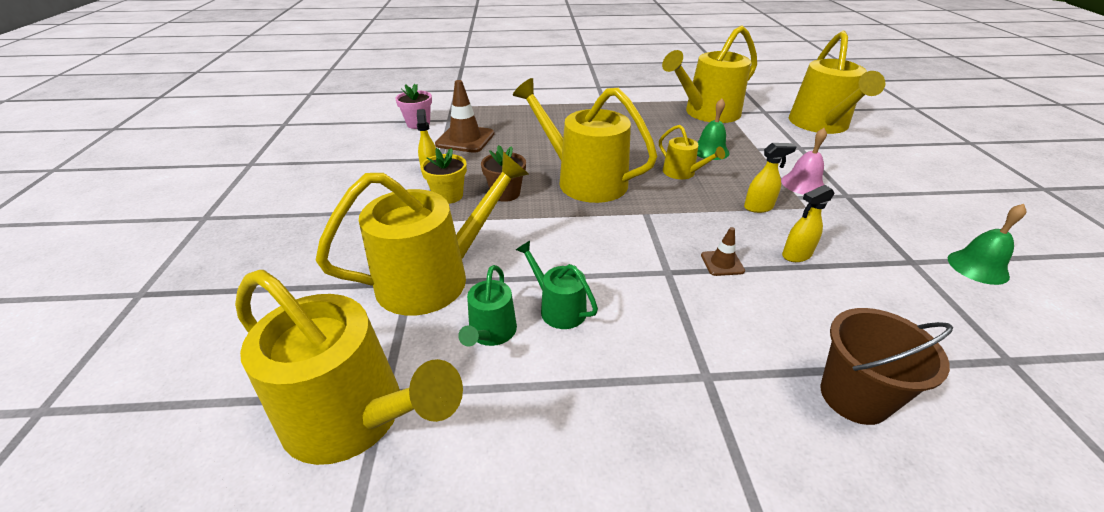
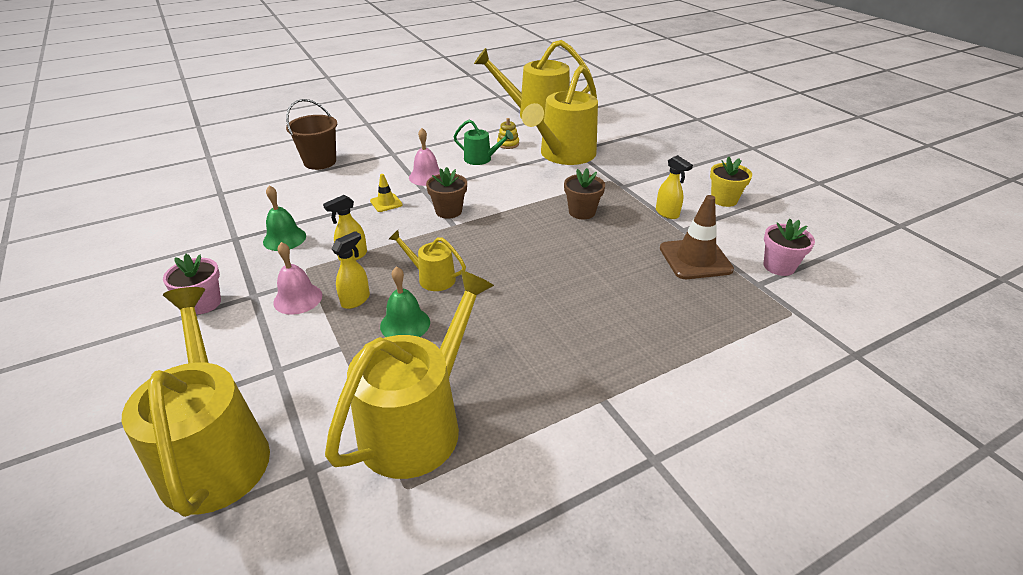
camera: 155 degrees right, 0 degrees up
(448, 196) = (624, 199): yellow flower pot -> yellow flower pot (724, 200)
(491, 332) = (508, 144): green watering can -> yellow stacking toy
(584, 180) = (526, 242): yellow watering can -> none
(645, 231) = (448, 211): none -> brown flower pot
(657, 295) = (426, 176): none -> pink bell
(722, 263) = (386, 203): brown traffic cone -> yellow traffic cone
(796, 255) = (329, 221): yellow spray bottle -> yellow spray bottle (356, 300)
(892, 199) = (203, 303): none -> pink flower pot
(977, 267) = (182, 246): green bell -> green bell (284, 238)

